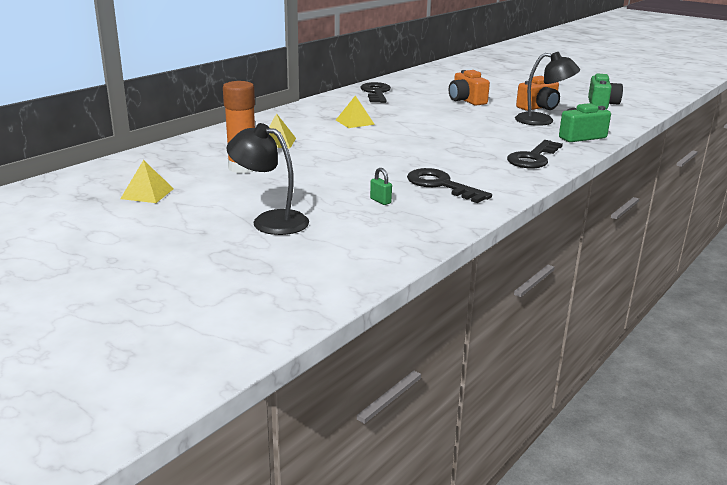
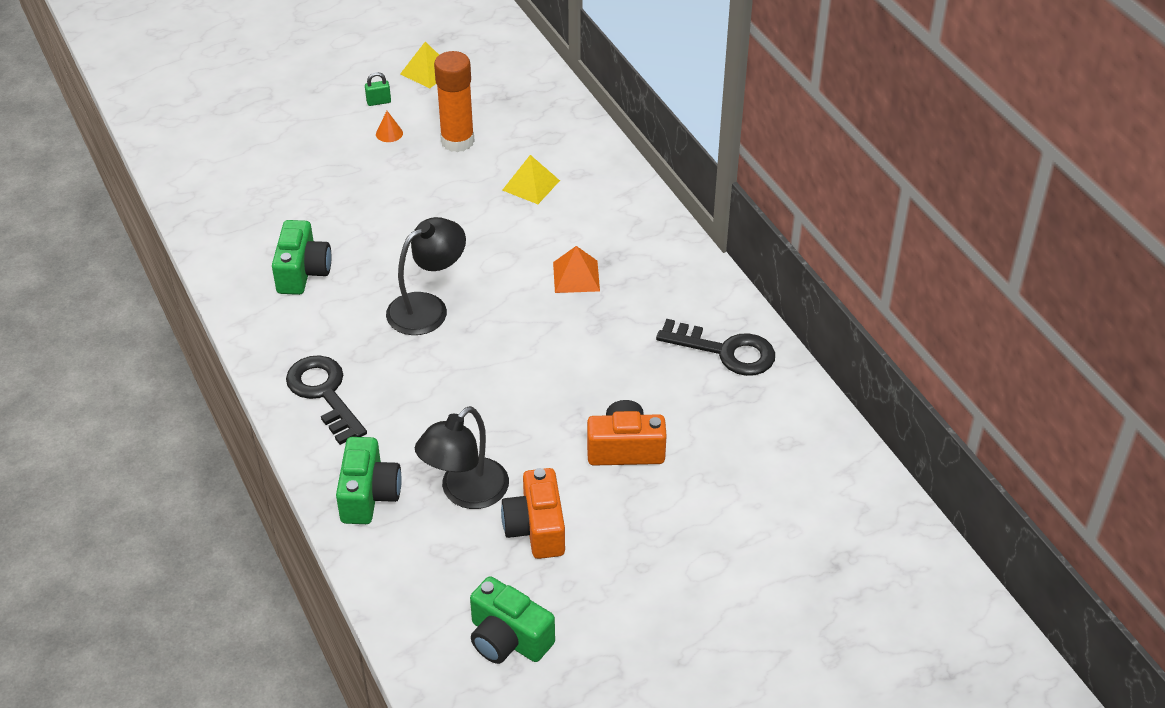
camera: 115 degrees right, 20 degrees up
(249, 190) = (389, 133): none -> orange cone
(270, 221) = (307, 131): black lamp -> black lamp (428, 308)
(355, 122) = (576, 276): yellow pyramid -> orange pyramid
(380, 201) = (297, 212): green padlock -> green padlock (378, 102)
(441, 185) = (303, 272): black key -> green camera

